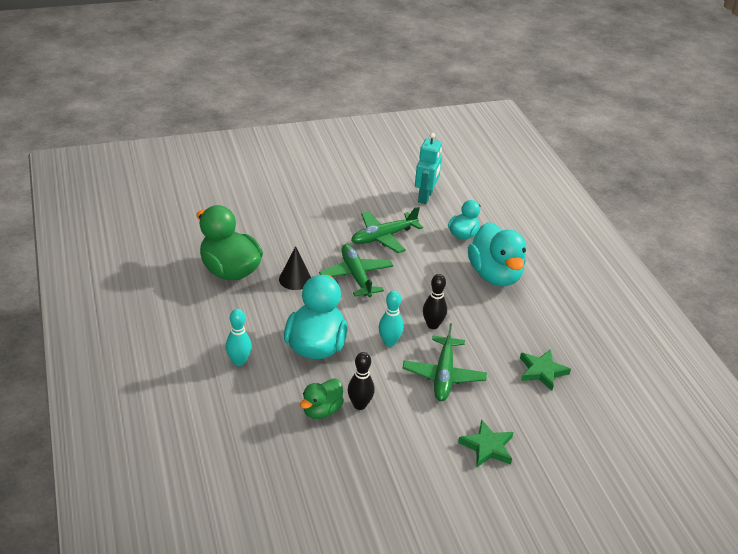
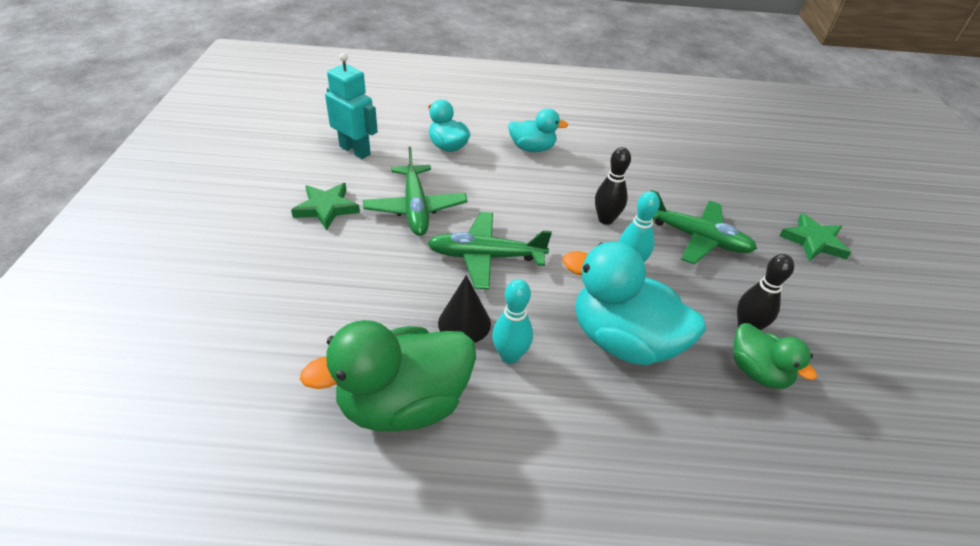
camera: 70 degrees left, 5 degrees up
(239, 361) = (642, 449): turquoise bowling pin -> turquoise bowling pin (510, 356)
(495, 275) = (532, 148): turquoise duck -> turquoise duck, size x0.56
(542, 371) = (697, 168): green star -> green star (326, 208)

